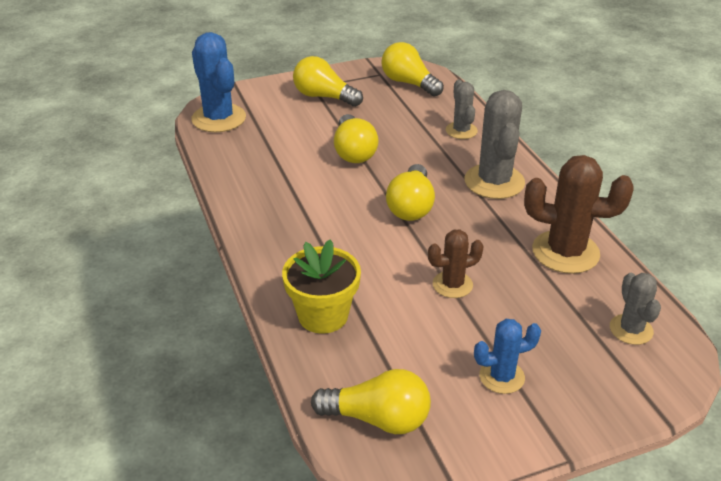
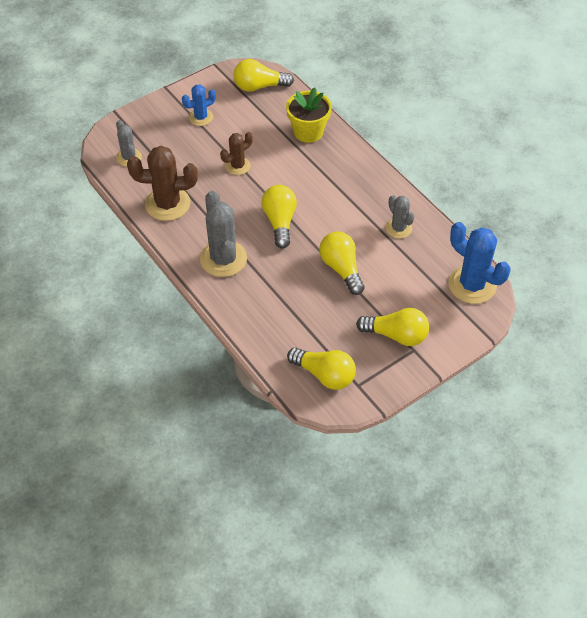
camera: 165 degrees right, 15 degrees up
(461, 131) = (260, 314): grey cactus -> grey cactus (398, 228)

